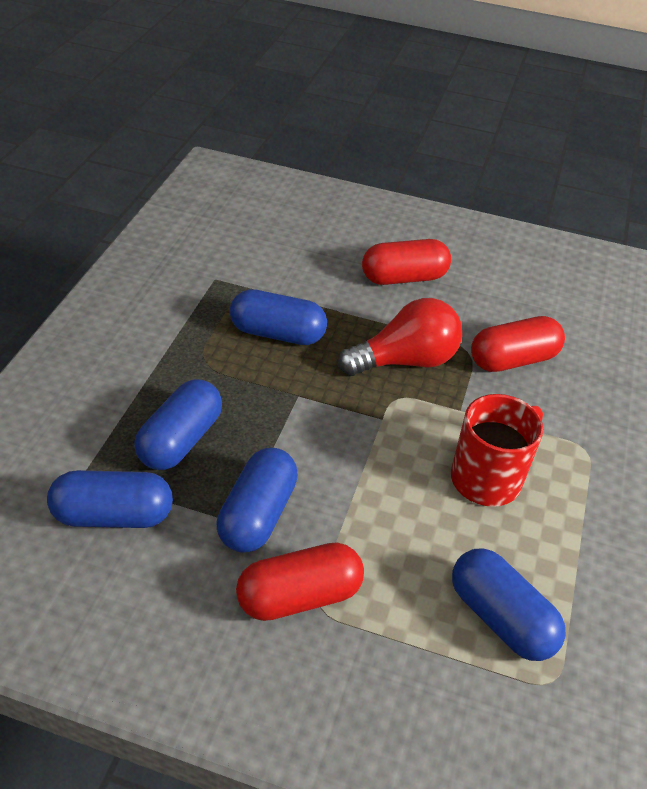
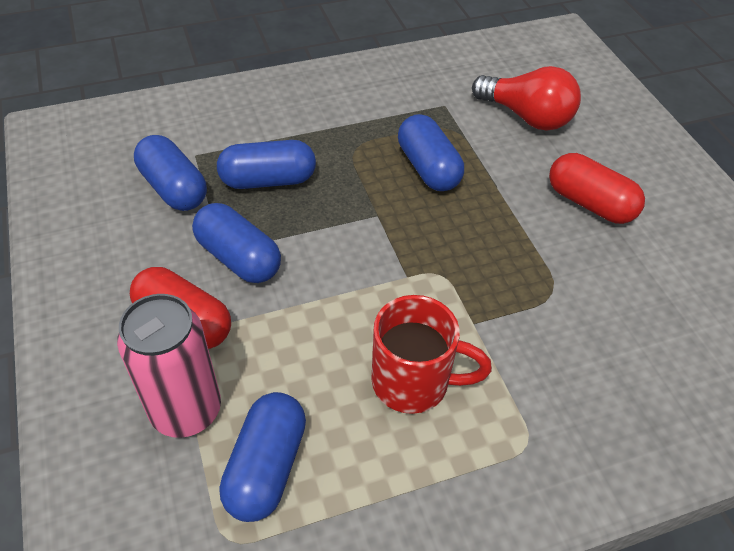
camera: 55 degrees right, 5 degrees up
(258, 514) = (238, 258): blue capsule -> blue capsule turned 60 degrees clockwise
(402, 646) = (186, 411): none -> pink can
(405, 361) = (489, 257): red light bulb -> red light bulb (527, 117)
(513, 360) = (582, 330): red capsule -> none

